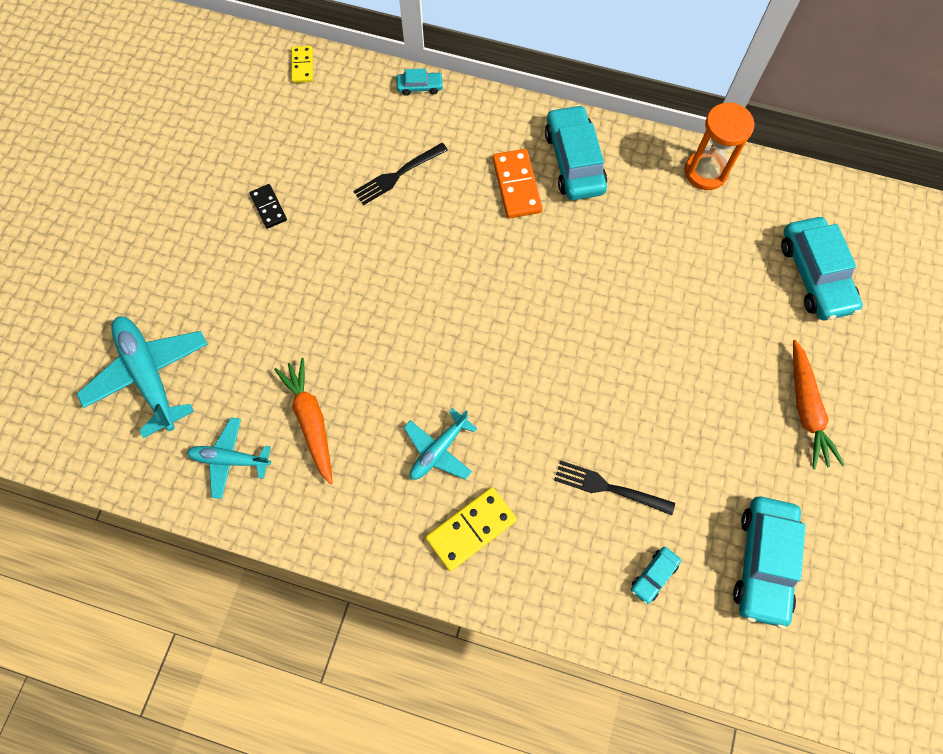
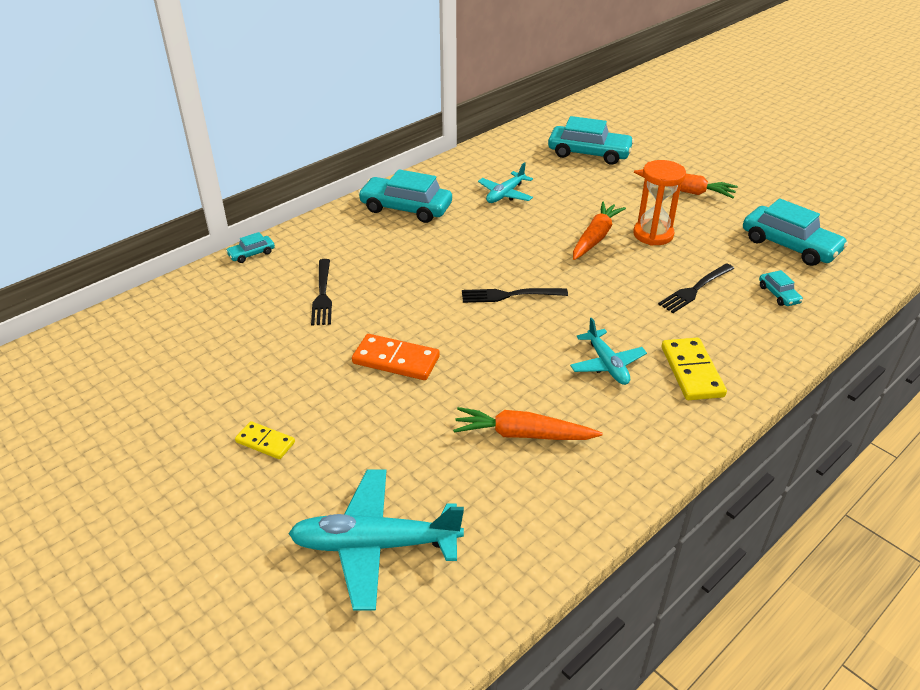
camera: 60 degrees left, 30 degrees down
(230, 459) = (523, 510): turquoise plane -> turquoise plane (505, 194)
(269, 207) = (269, 384): black domino -> none
(302, 66) = (144, 310): yellow domino -> yellow domino (265, 442)
(420, 87) = (251, 254): turquoise car -> turquoise car turned 150 degrees counterclockwise
(491, 322) = (509, 295): none -> black fork
(516, 185) = (399, 240): orange domino -> orange domino (396, 360)
(641, 355) = (595, 237): none -> orange carrot
(705, 172) = (472, 162): orange hourglass -> orange hourglass (653, 234)

